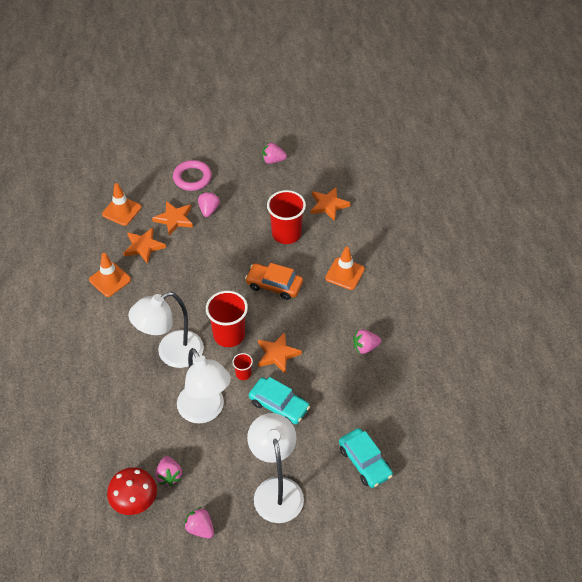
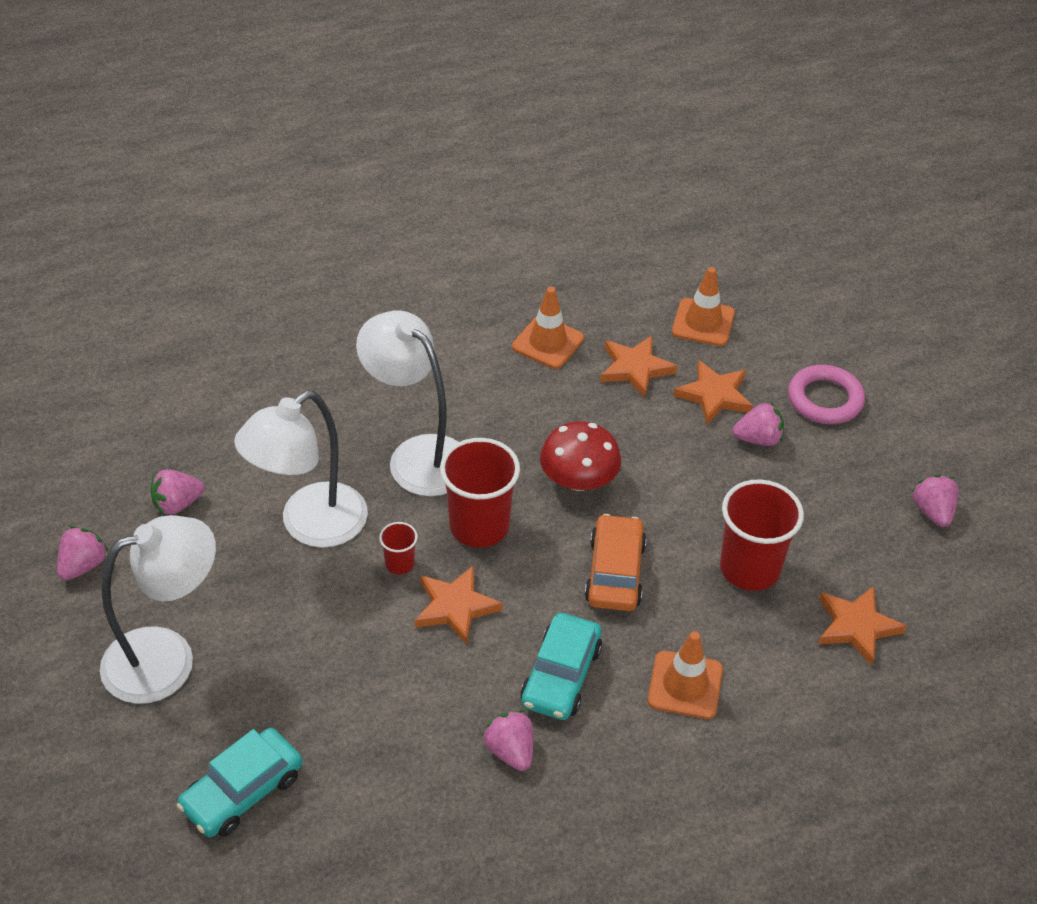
camera: 75 degrees right, 5 degrees down
(134, 500) = (128, 470): red mushroom -> red mushroom (578, 479)
(279, 405) = (343, 630): turquoise car -> turquoise car (561, 675)

